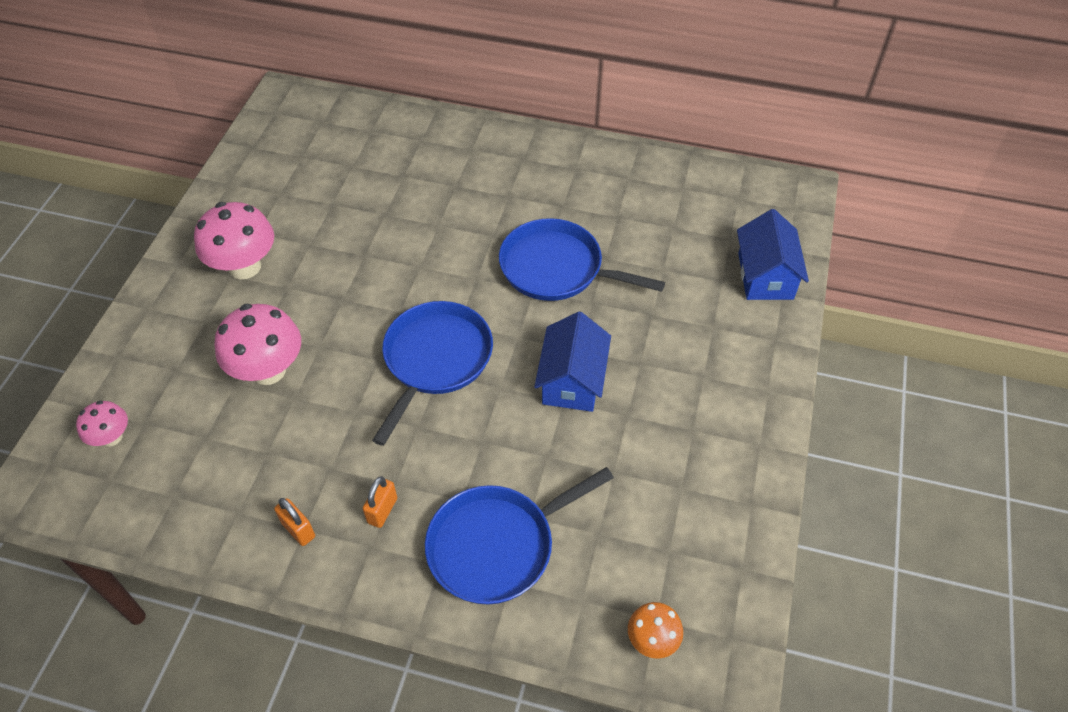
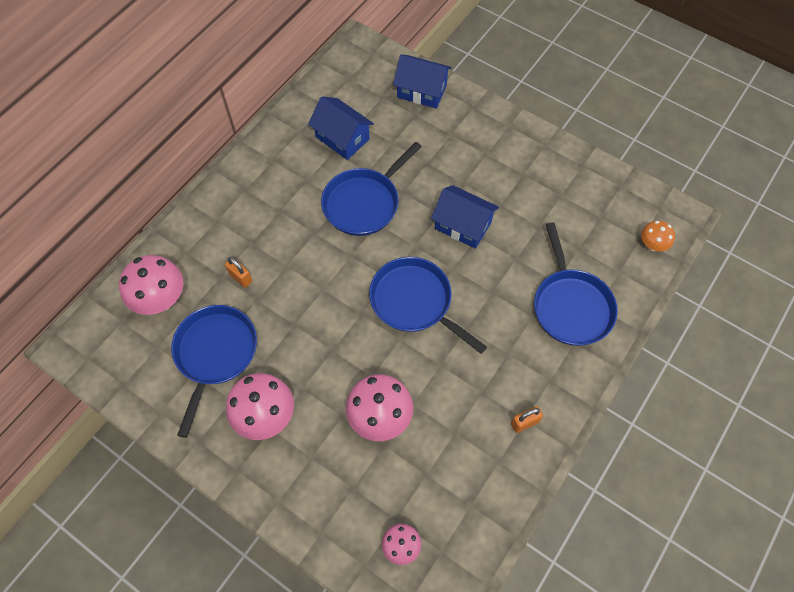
camera: 70 degrees left, 10 degrees up
(307, 202) = (215, 353): none -> blue pan
(357, 140) = (161, 299): none -> pink mushroom
(382, 510) = (525, 366): orange padlock -> orange padlock (240, 278)
(642, 219) = (342, 138): none -> blue house

